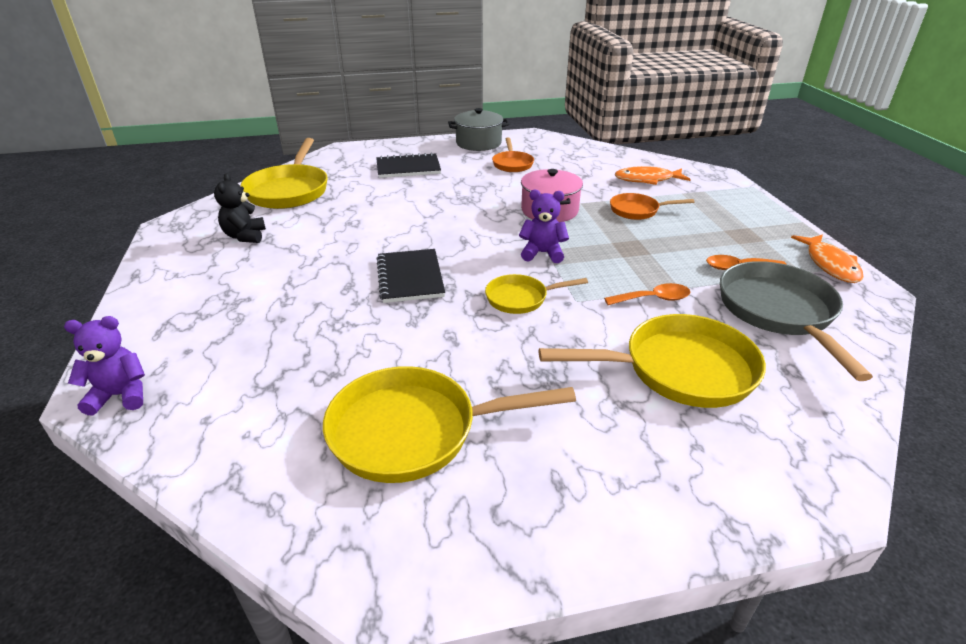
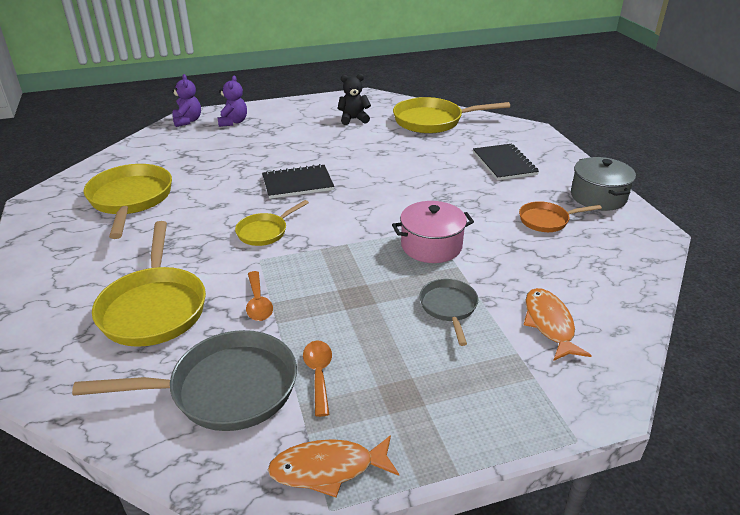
camera: 85 degrees right, 0 degrees up
(520, 298) = (265, 232): yellow pan -> yellow pan turned 120 degrees counterclockwise
(542, 253) = (339, 242): purple teddy bear -> purple teddy bear (233, 122)
(637, 210) = (449, 308): orange pan -> grey pan

